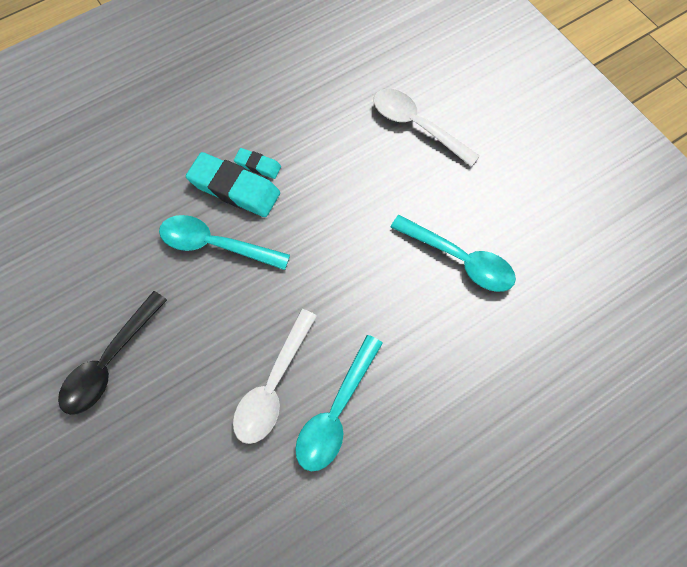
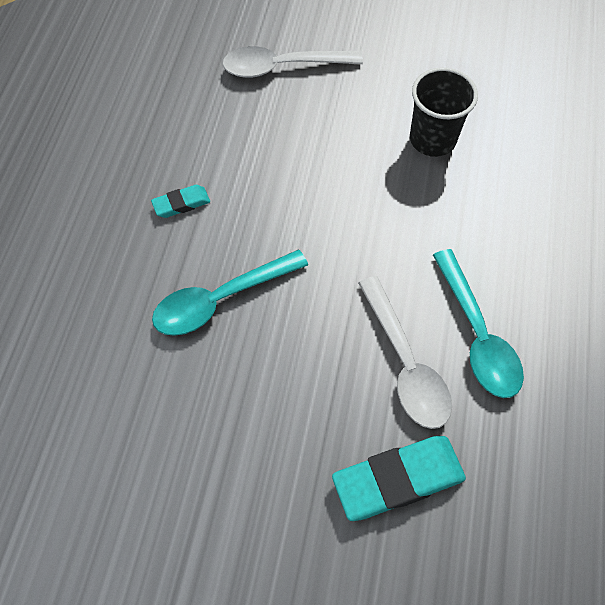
camera: 45 degrees left, 5 degrees down
(110, 361) = (240, 485): black spoon -> none
(234, 188) = (182, 240): turquoise eraser -> turquoise eraser (398, 479)
(459, 259) = (432, 139): turquoise spoon -> black cup

